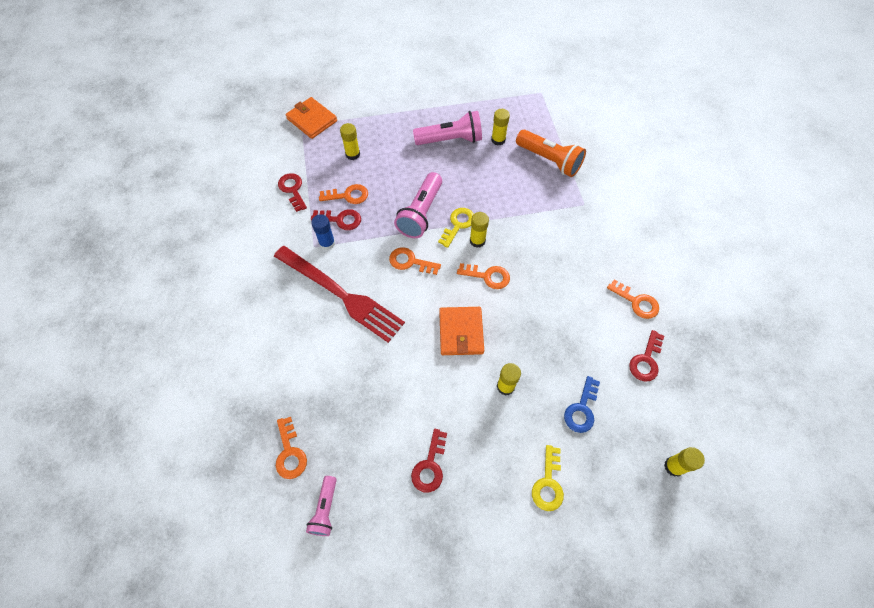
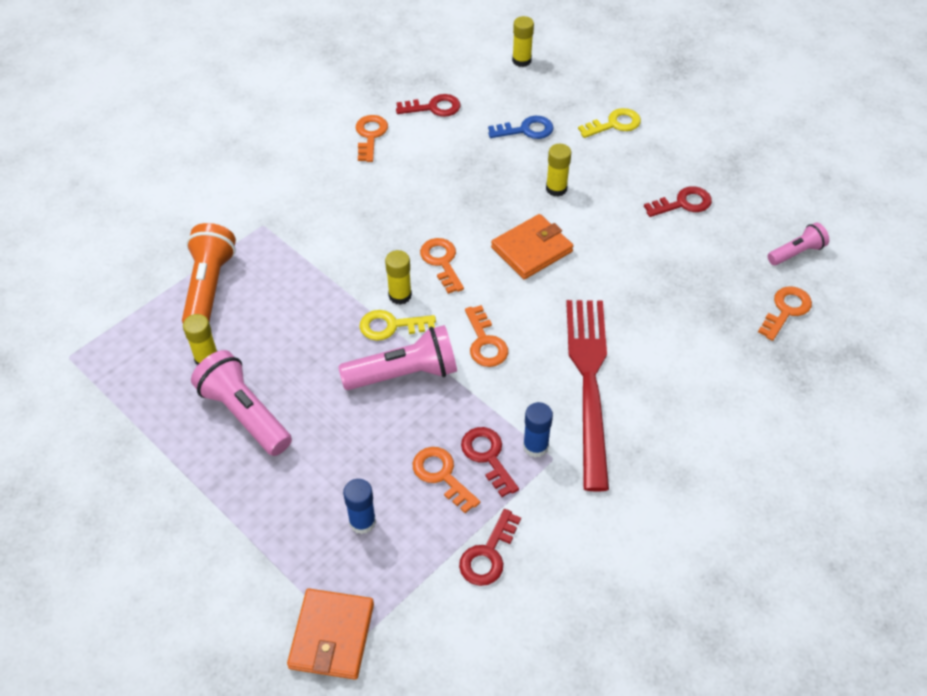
camera: 125 degrees left, 10 degrees down
(352, 154) = (362, 522): yellow glue stick -> blue glue stick

